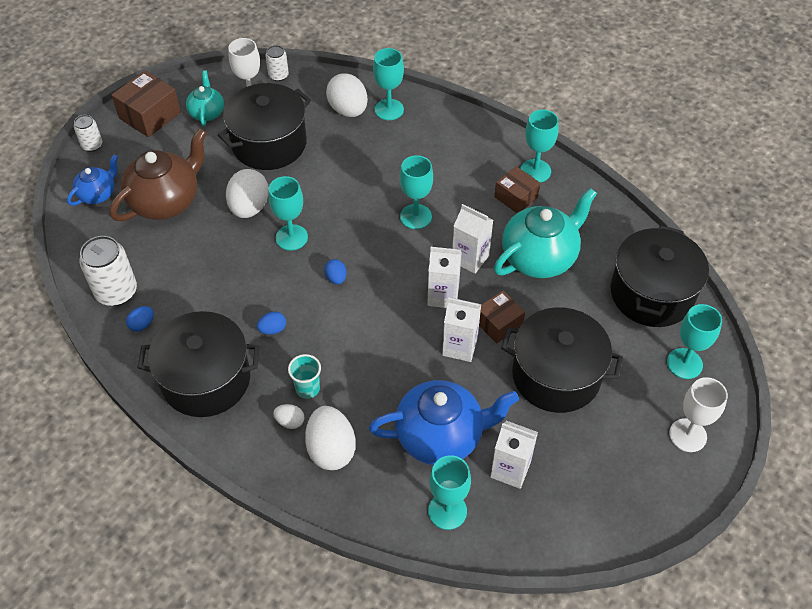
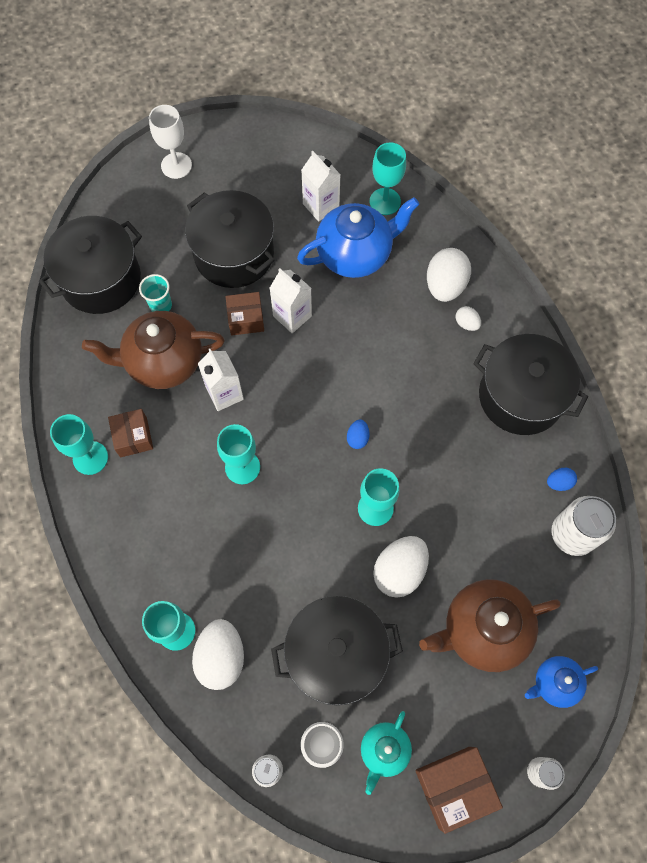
camera: 150 degrees left, 15 degrees up
(273, 329) = (441, 415): blue egg -> none
(307, 388) = (438, 344): turquoise cup -> turquoise cup (161, 305)
(441, 436) = (355, 254): blue teapot -> blue teapot turned 135 degrees clockwise
(443, 296) = (274, 369): white carton -> none
(540, 257) = (163, 362): turquoise teapot -> brown teapot
(684, 363) = (130, 213): turquoise goblet -> none

